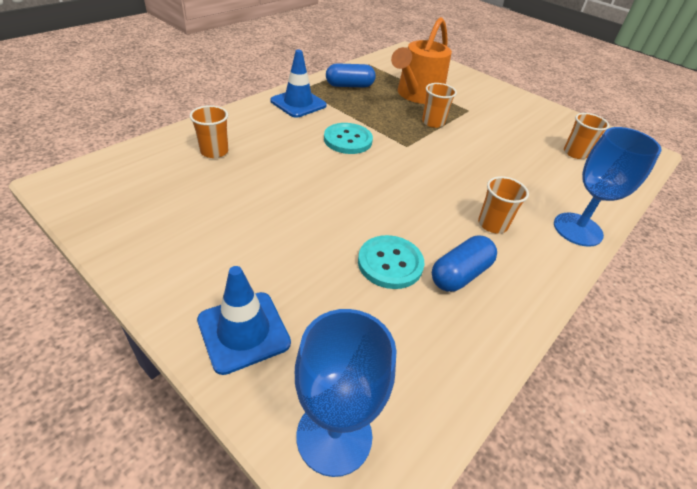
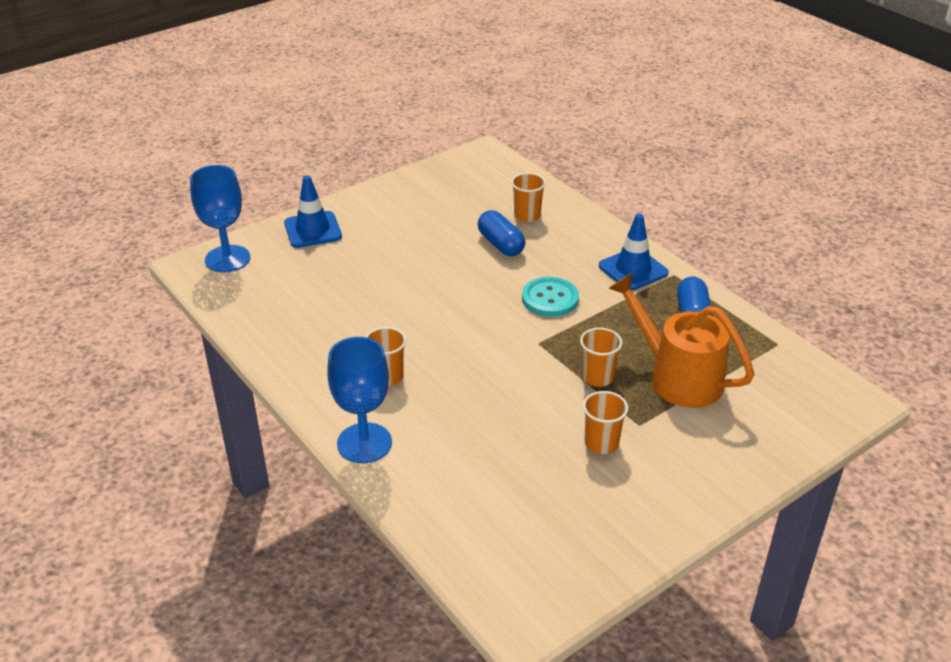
camera: 105 degrees right, 5 degrees down
(390, 263) = (354, 300): turquoise button -> none
(460, 274) = (329, 337): blue capsule -> blue capsule (501, 244)
(575, 153) = (519, 510): orange cup -> orange cup (601, 443)

